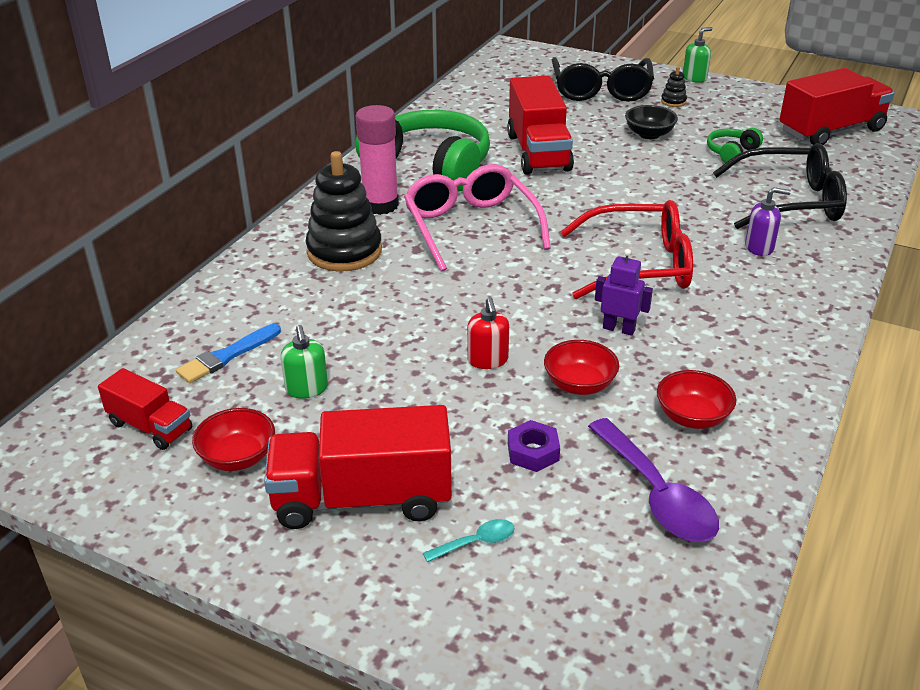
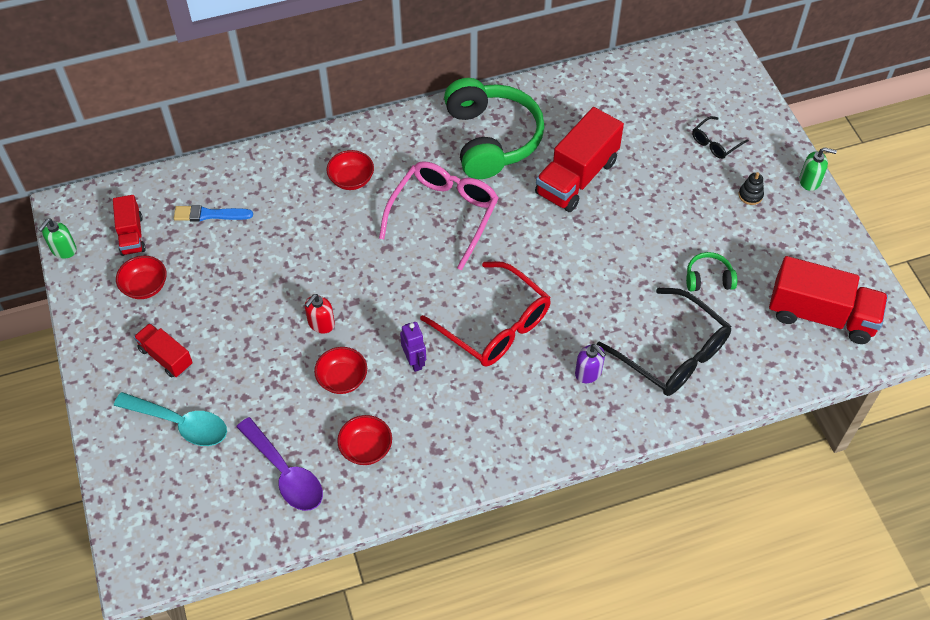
camera: 45 degrees right, 20 degrees up
(307, 389) = (219, 269): green soap dispenser -> green soap dispenser (63, 250)
(344, 251) = (351, 179): black stacking toy -> red bowl
(362, 498) = (166, 357): red truck -> red truck, size x0.55
(380, 205) = (418, 154): pink glue stick -> none
(476, 542) = (180, 423): turquoise spoon -> turquoise spoon, size x2.12
(533, 452) = (266, 399): purple nut -> none
(601, 90) = (715, 143): black glasses -> black glasses, size x0.49
(649, 134) = (678, 216): black bowl -> none
(657, 494) = (285, 473): purple spoon -> purple spoon turned 60 degrees counterclockwise

